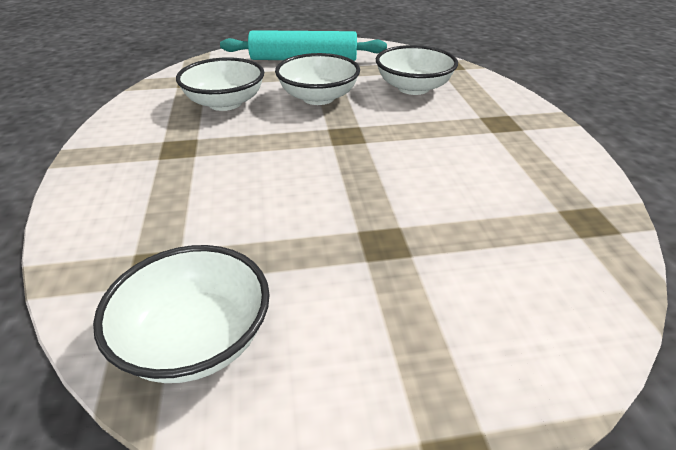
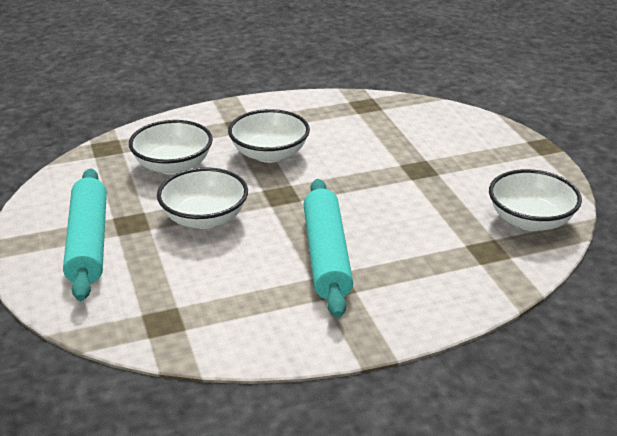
camera: 100 degrees left, 5 degrees down
(224, 148) = (326, 256): none -> turquoise rolling pin
(225, 103) = (228, 278): white bowl -> white bowl (269, 154)

